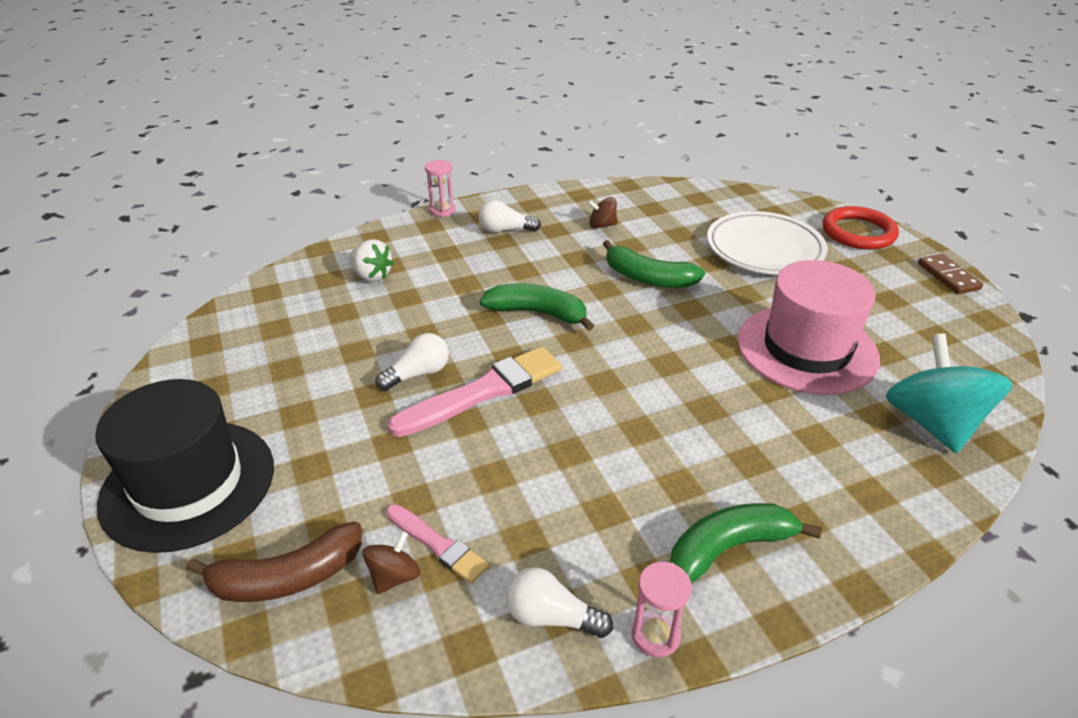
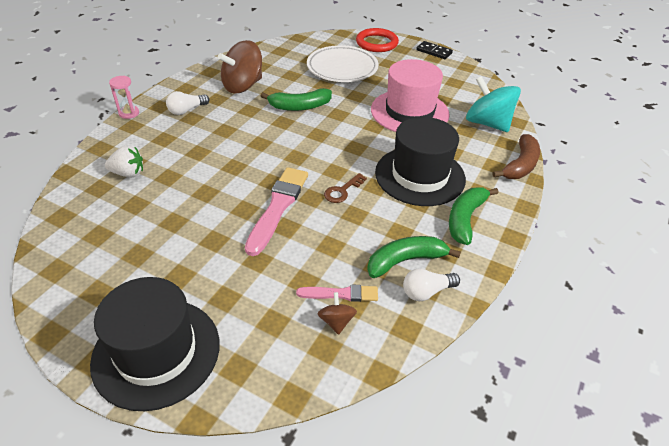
camera: 40 degrees left, 5 degrees up
(287, 577) = (281, 358): brown banana -> brown banana (520, 165)
(418, 374) = (229, 216): white light bulb -> none
(538, 313) = (260, 151): green banana -> green banana (405, 261)
(586, 412) = (342, 191): none -> brown key
(602, 225) = (243, 86): brown spinning top -> brown spinning top, size x2.16
(655, 635) = (474, 271): pink hourglass -> none
(723, 447) = (420, 176): none -> black hat
(948, 276) = (434, 52): brown domino -> black domino

